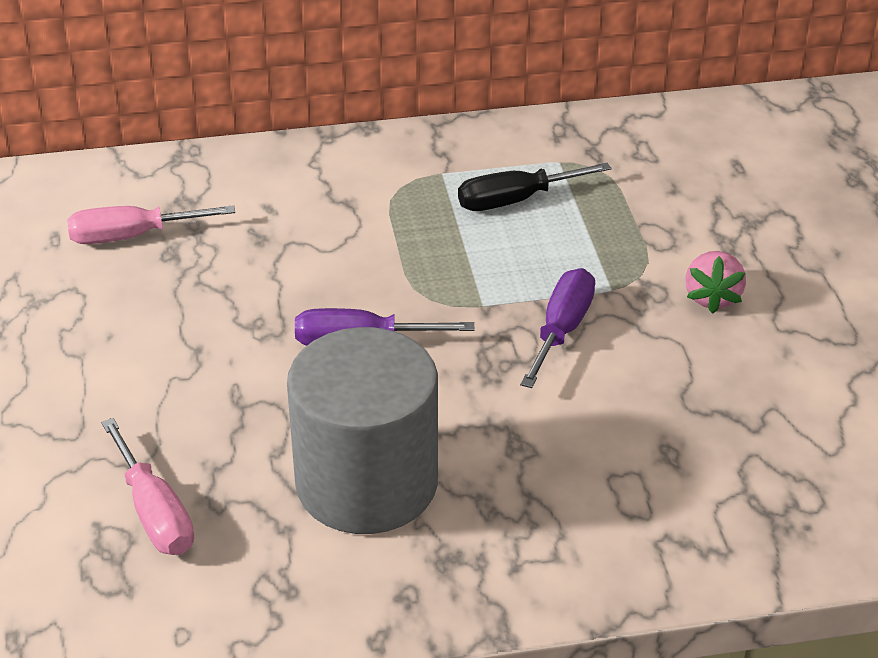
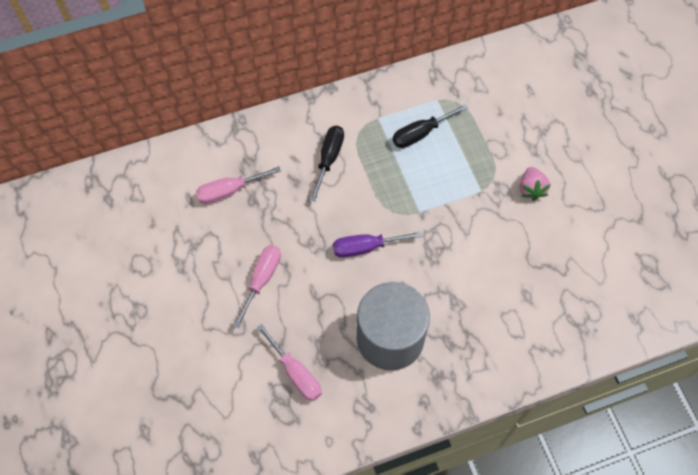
camera: 10 degrees left, 25 degrees up
(143, 364) = (262, 279): none -> pink screwdriver
(332, 215) = (329, 159): none -> black screwdriver
(561, 330) = (462, 223): purple screwdriver -> none

